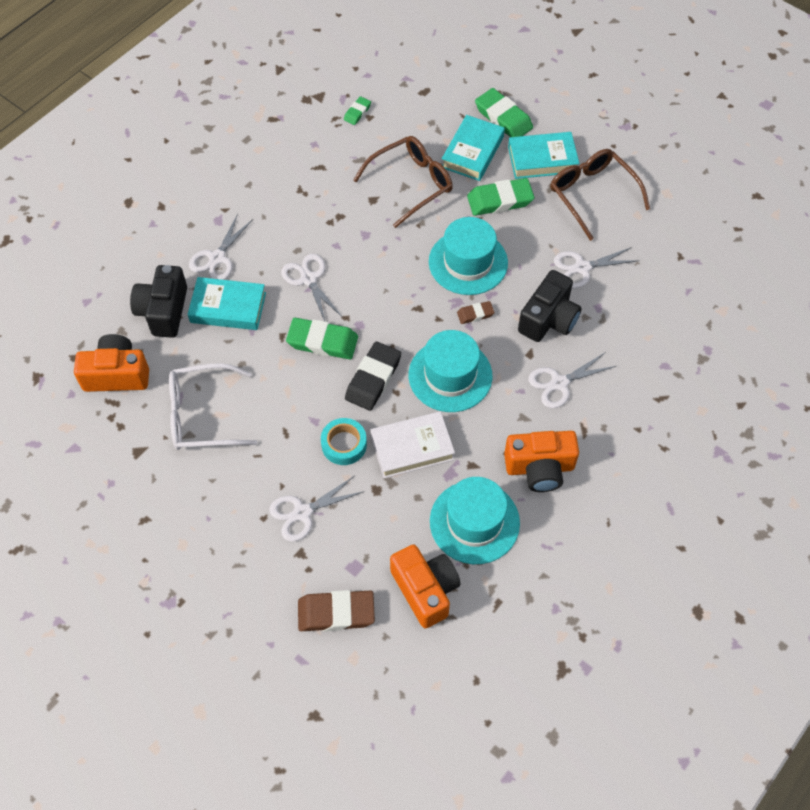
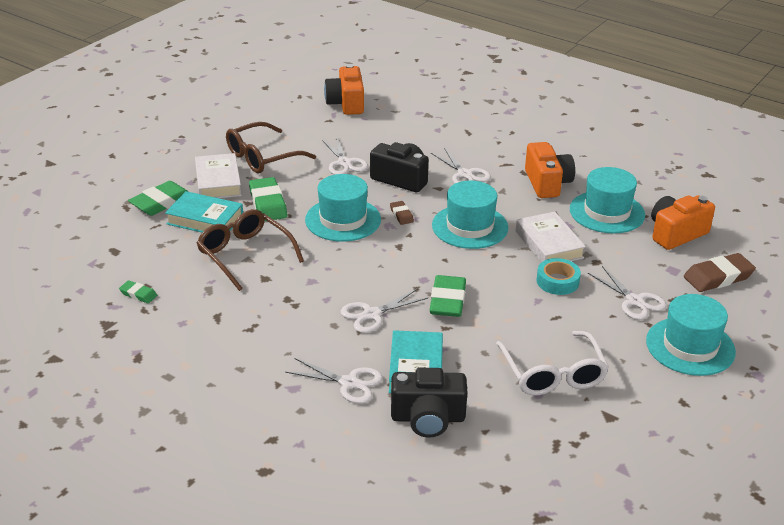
camera: 95 degrees left, 25 degrees down
(117, 374) = (520, 446): orange camera -> orange camera (346, 103)
(222, 548) = (690, 346): none -> turquoise hat
(336, 613) = (718, 277): brown eraser -> brown eraser turned 75 degrees clockwise
(373, 379) = (483, 268): black eraser -> none
(542, 159) = (218, 181): turquoise book -> white book

